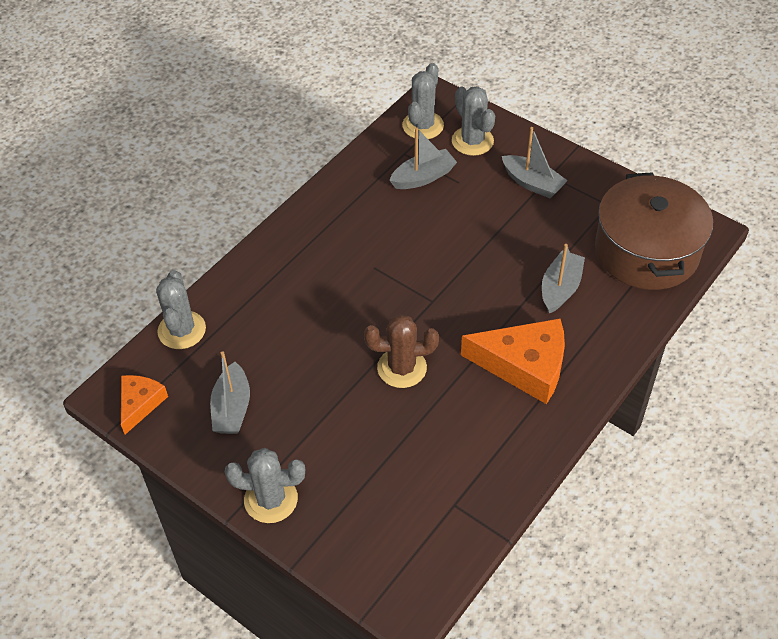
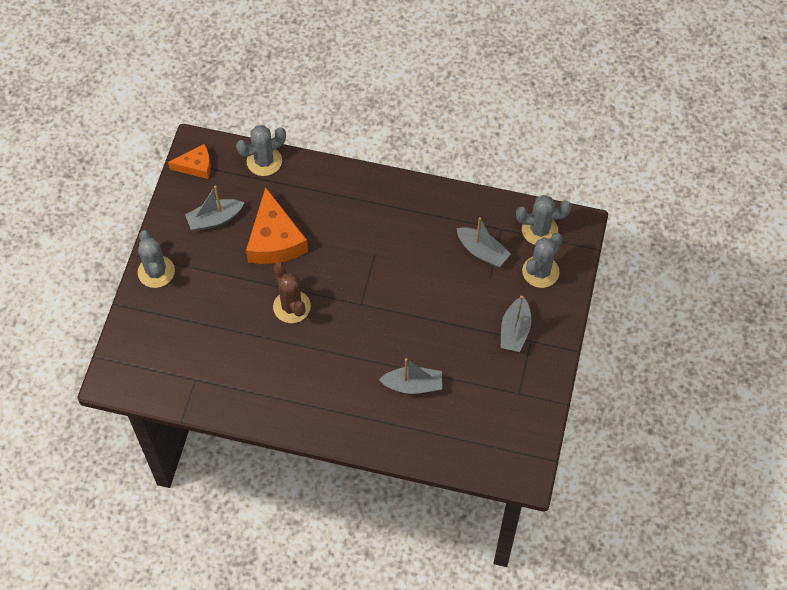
camera: 65 degrees right, 10 degrees up
(524, 365) = (328, 384): orange cheese -> orange cheese (275, 239)
(646, 251) = (481, 435): brown pot -> none

